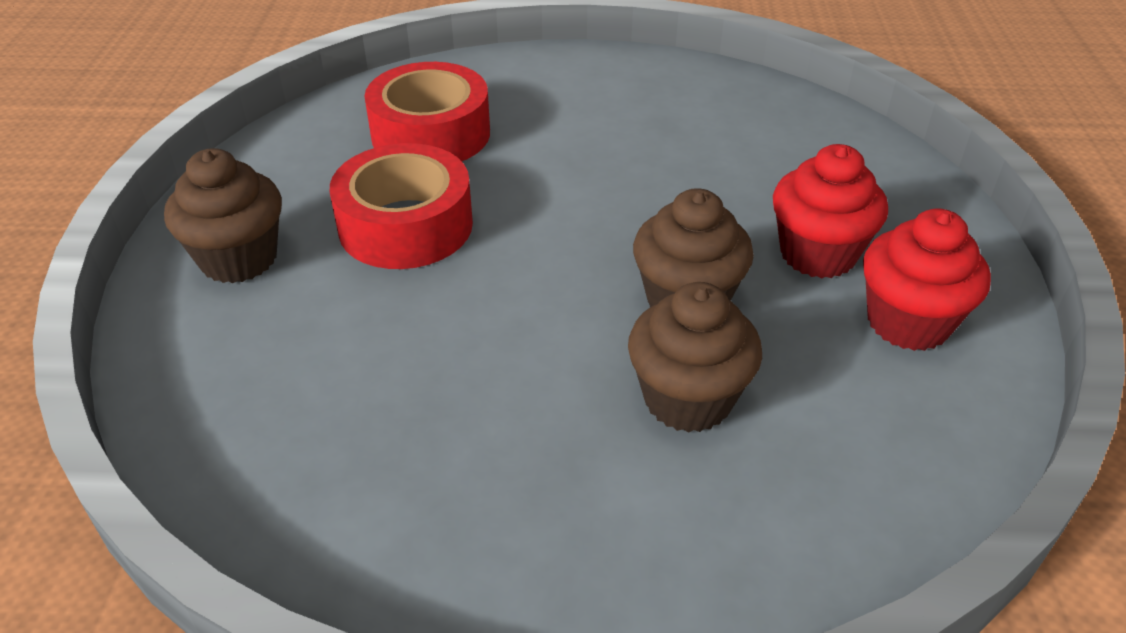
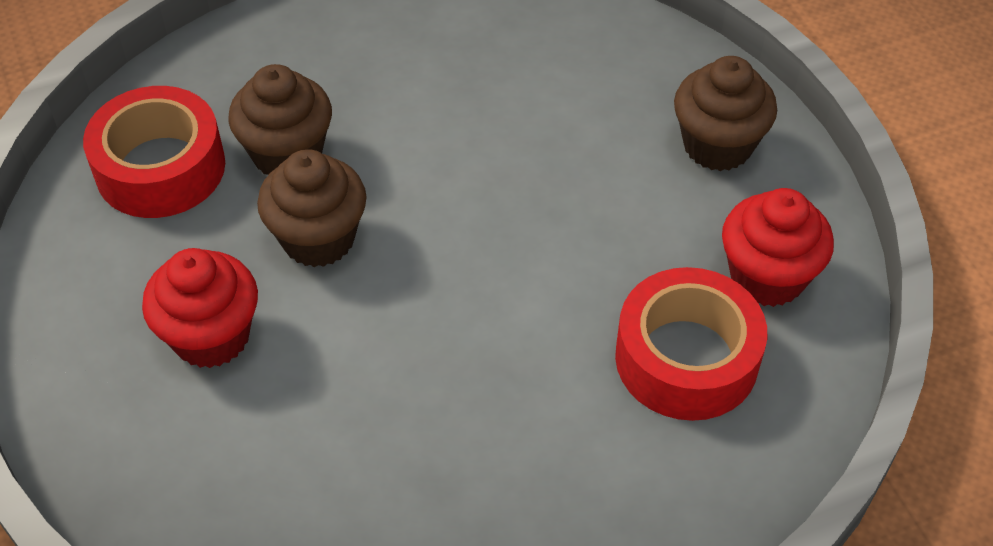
camera: 155 degrees right, 10 degrees up
(406, 225) = (610, 229): red tape -> red tape (160, 168)
(908, 322) = (119, 285): red cupcake -> red cupcake (767, 277)

